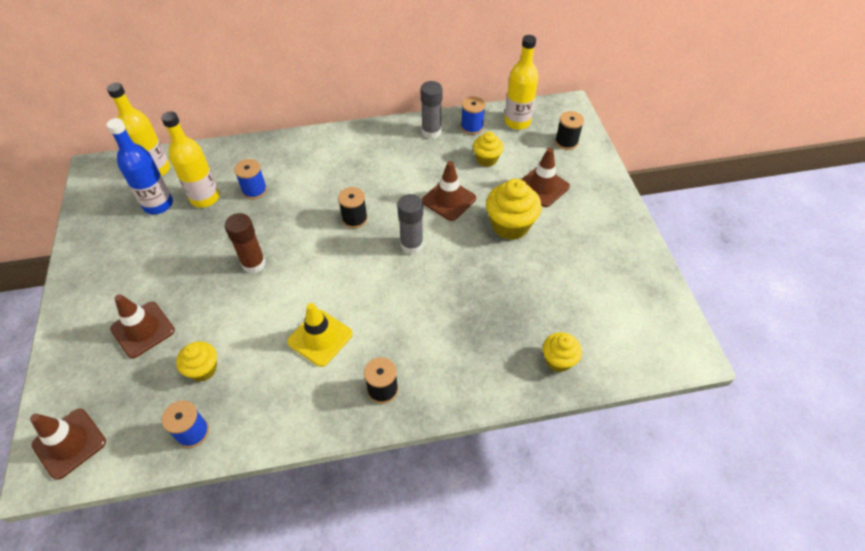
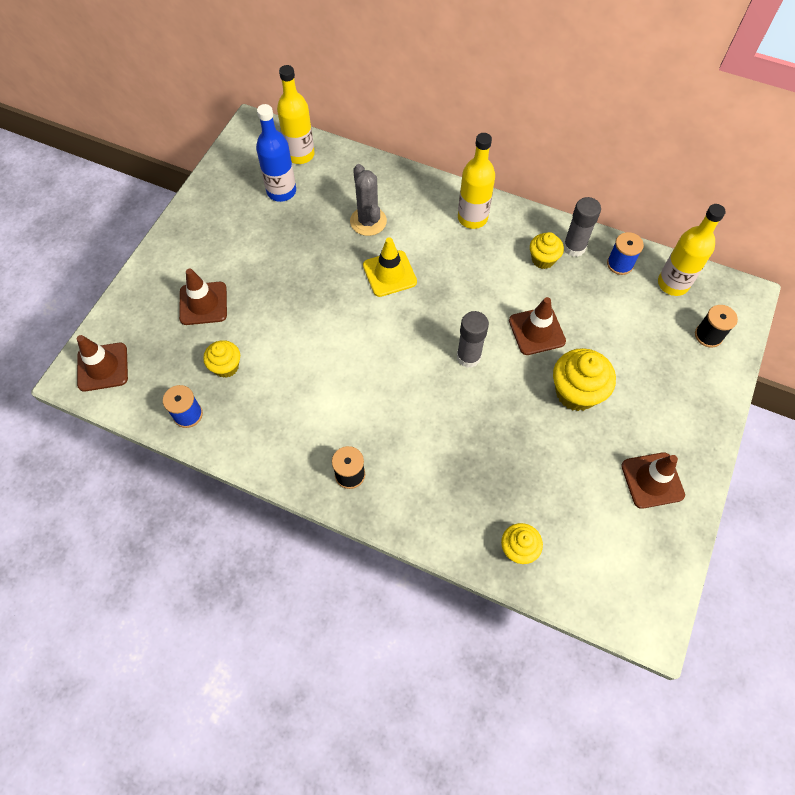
camera: 35 degrees right, 10 degrees up
(205, 198) = (322, 206): yellow bottle -> yellow bottle (472, 218)
(254, 190) = (368, 221): blue spool -> grey cactus
(254, 264) = (322, 294): brown glue stick -> none
(320, 338) = (331, 396): yellow traffic cone -> yellow traffic cone (389, 274)
(354, 219) = (436, 300): black spool -> none
(486, 159) = (607, 309): yellow cupcake -> yellow cupcake (543, 259)
(542, 187) = (641, 370): brown traffic cone -> brown traffic cone (652, 480)

